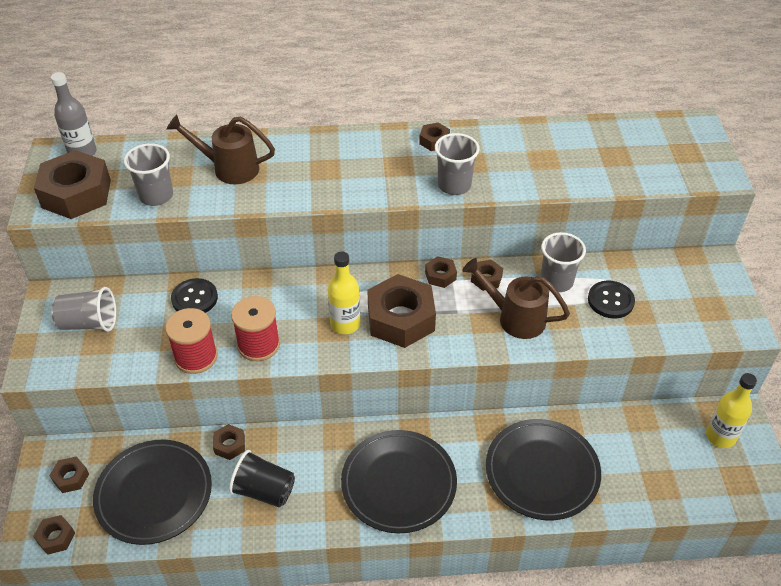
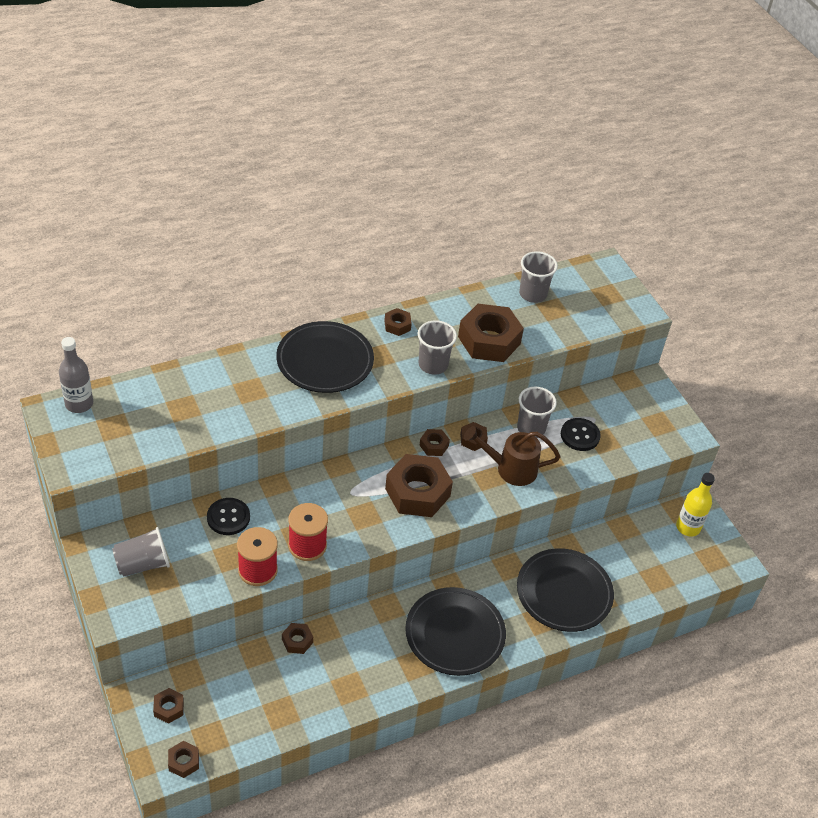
camera: 25 degrees left, 0 degrees up
(76, 194) = (98, 446): brown nut -> brown nut (489, 340)
(154, 494) = (251, 700): black plate -> black plate (325, 360)
(156, 196) = (175, 431): grey cup -> grey cup (532, 294)
(229, 168) = (228, 390): brown watering can -> none
(264, 490) = (346, 671): black cup -> none
(345, 324) = (373, 508): yellow bottle -> none

